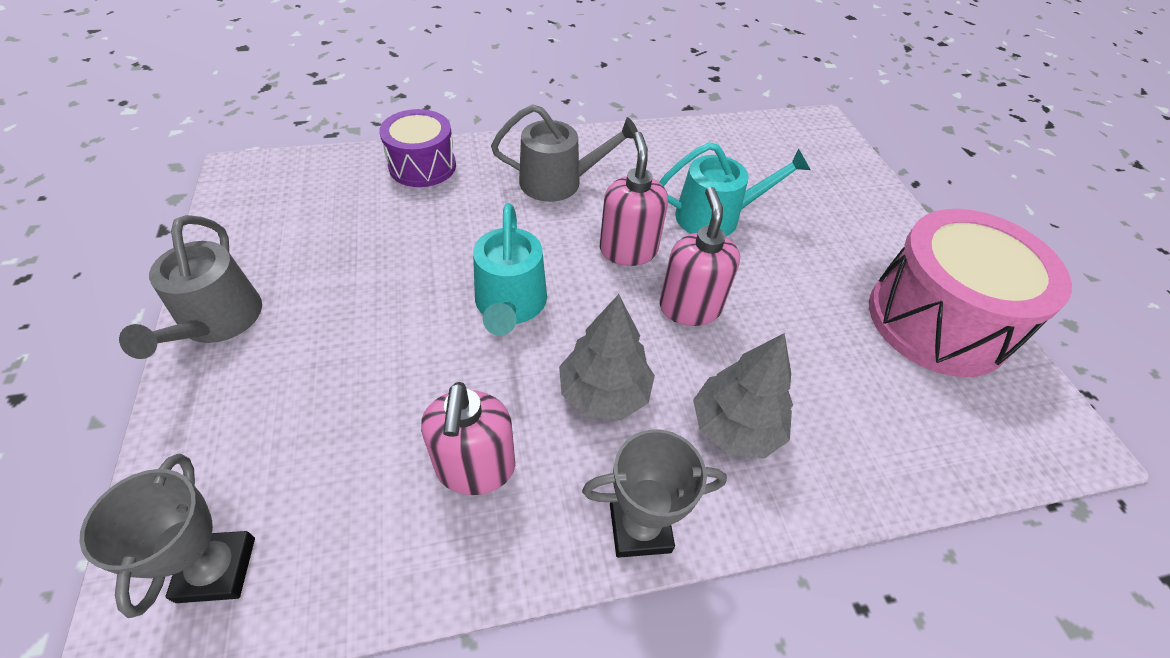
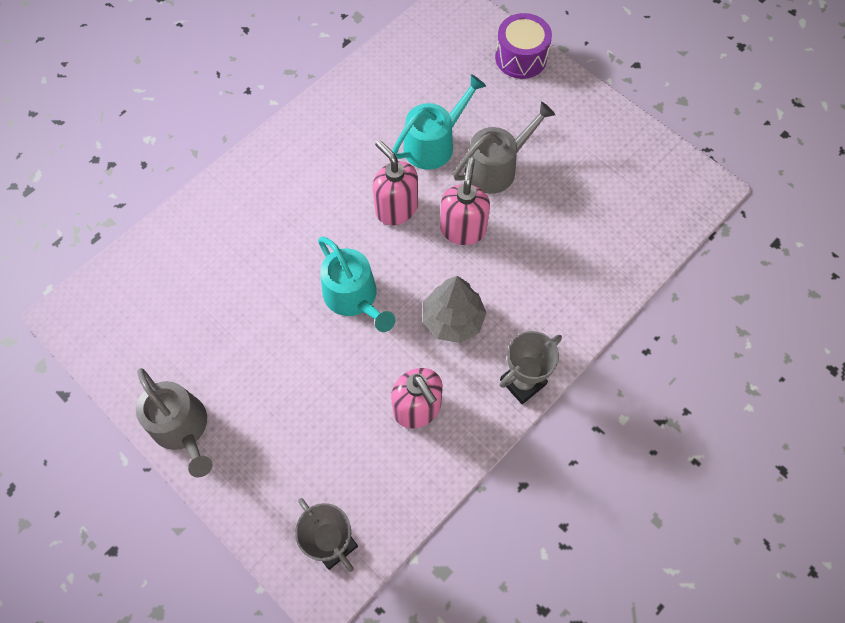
camera: 30 degrees left, 15 degrees up
(422, 166) = (197, 225): purple drum -> purple drum (521, 57)
(558, 182) = (307, 178): grey watering can -> grey watering can (496, 168)
(689, 307) = (463, 229): pink soap dispenser -> pink soap dispenser turned 45 degrees clockwise
(735, 427) = (536, 294): grey tree -> none
(937, 321) = (609, 147): pink drum -> none

